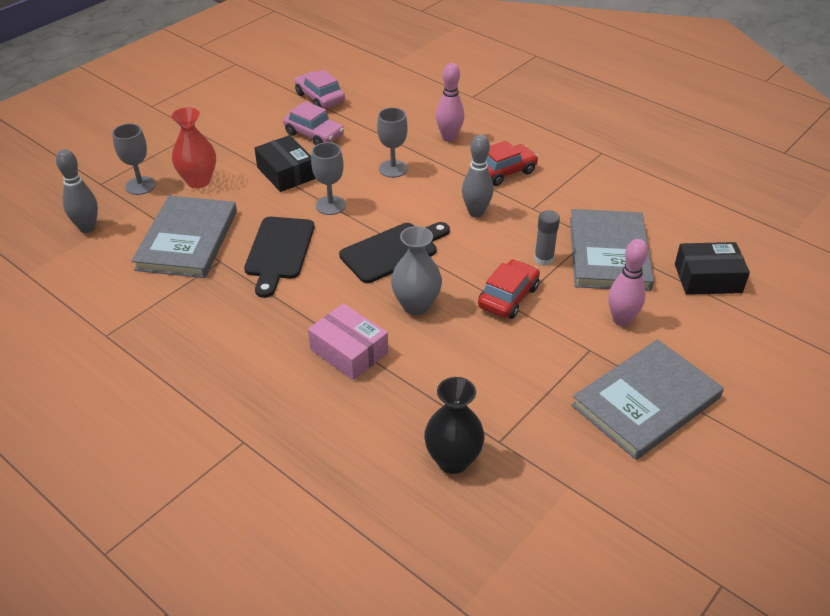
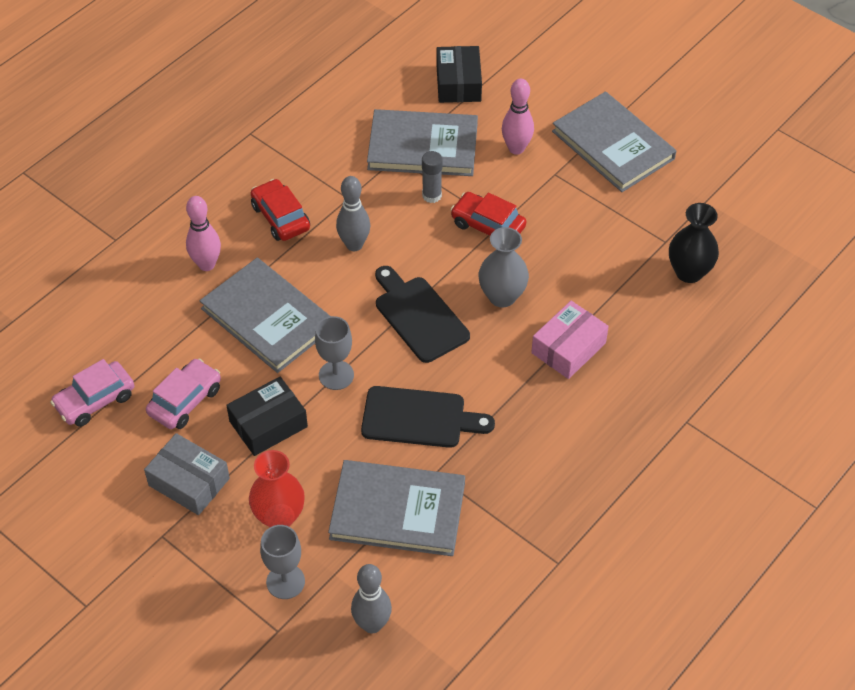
camera: 90 degrees left, 10 degrees up
(240, 140) = (189, 482): none -> grey box
(393, 169) = (267, 318): grey goblet -> grey book

